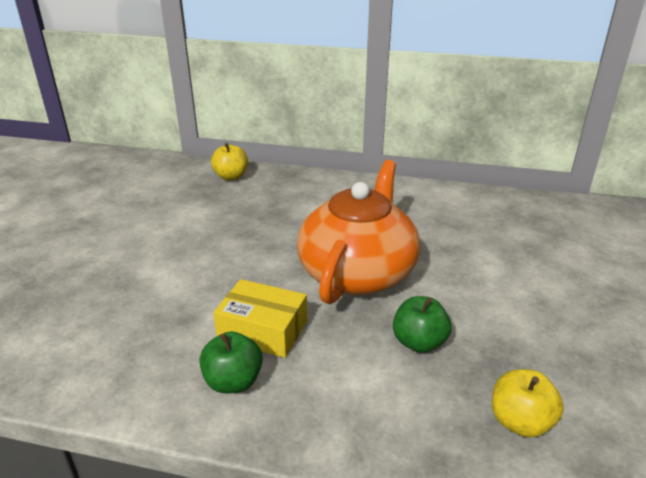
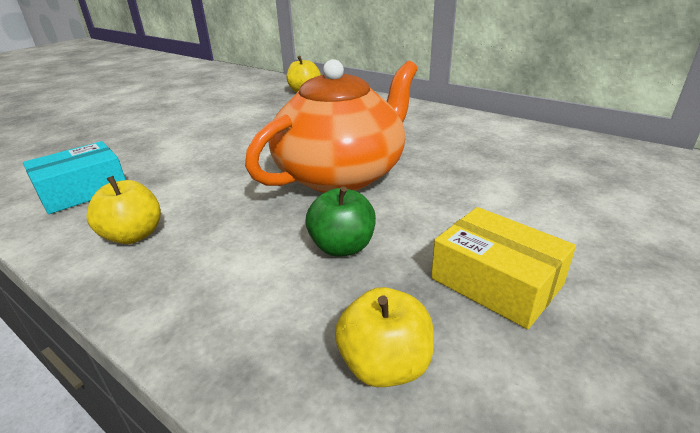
camera: 25 degrees right, 0 degrees up
(121, 349) = (83, 191): none -> turquoise box
(233, 381) = (134, 235): green apple -> yellow apple
(263, 330) = (205, 201): yellow box -> yellow box (496, 281)

